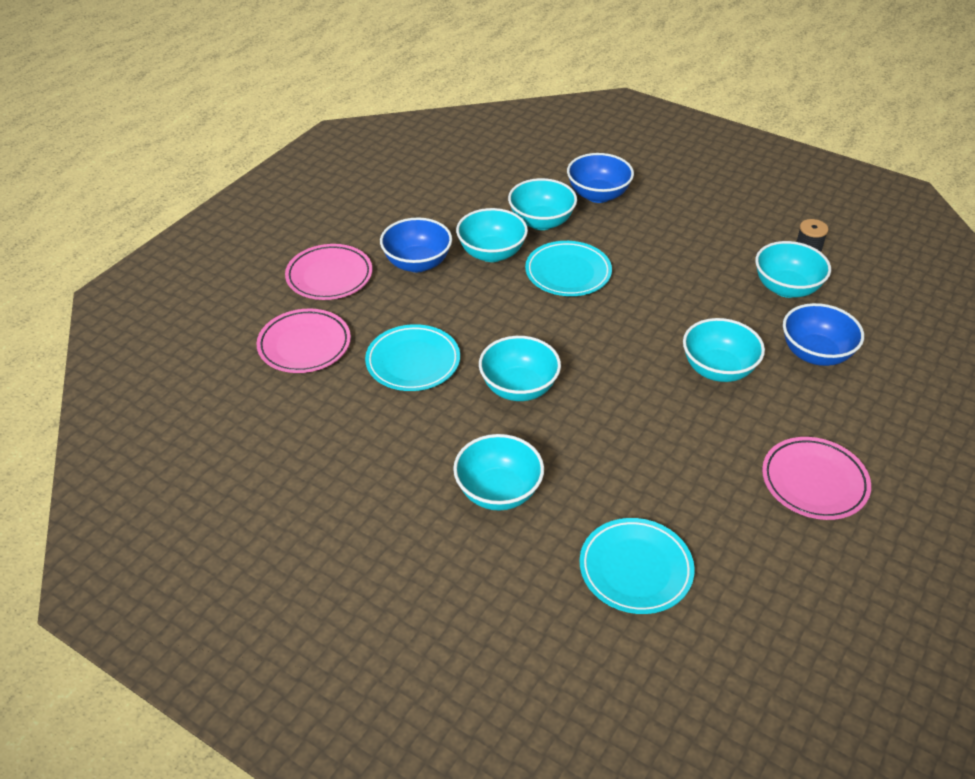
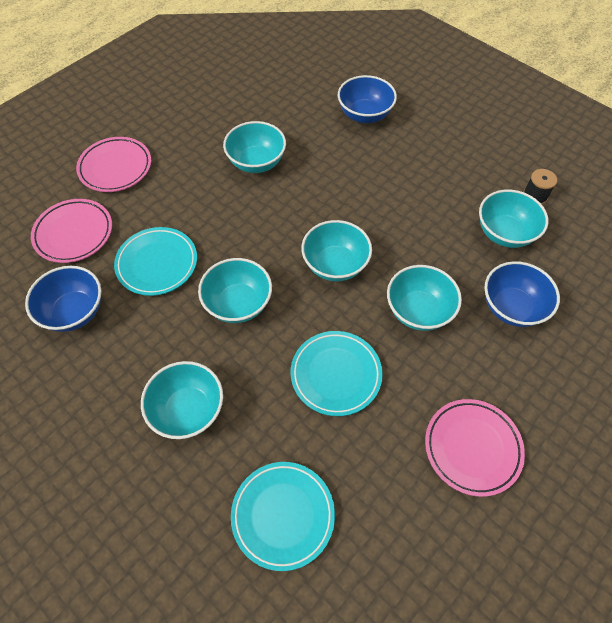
camera: 10 degrees right, 15 degrees up
(417, 263) = (191, 164): blue bowl -> blue bowl (74, 312)
(541, 222) = (308, 136): turquoise bowl -> turquoise bowl (335, 265)
(568, 273) = (315, 191): turquoise plate -> turquoise plate (336, 374)

